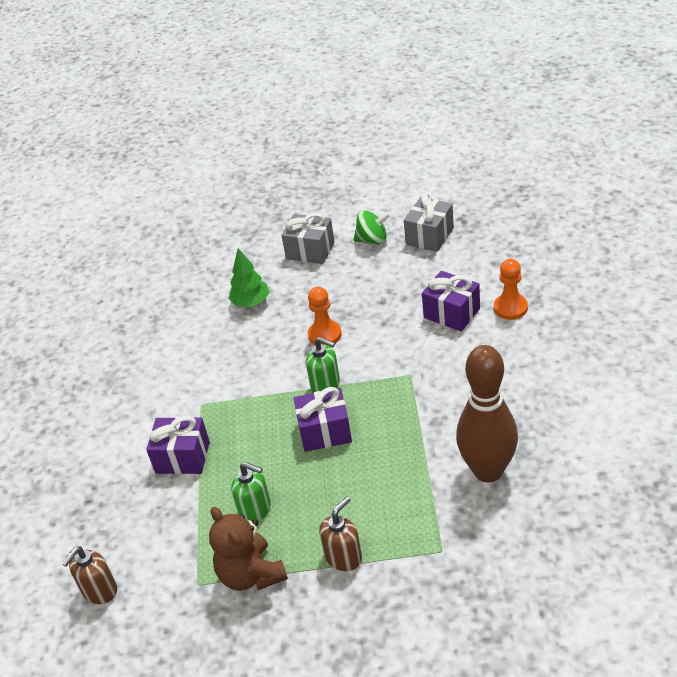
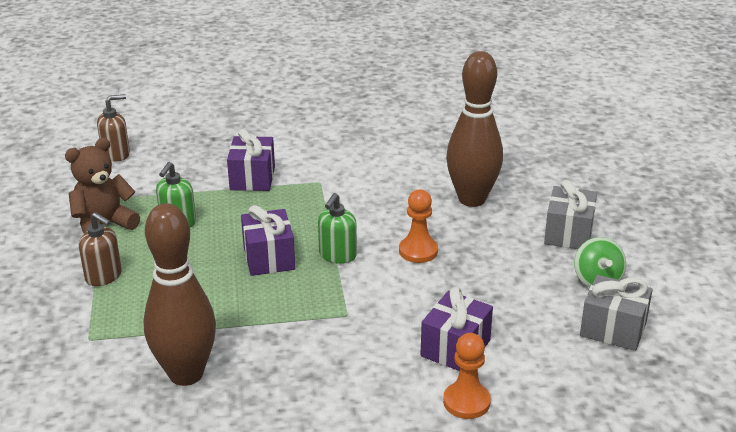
camera: 80 degrees right, 10 degrees down
(99, 590) = (116, 154): brown soap dispenser -> brown soap dispenser turned 120 degrees clockwise
(251, 303) = (472, 199): green tree -> brown bowling pin

